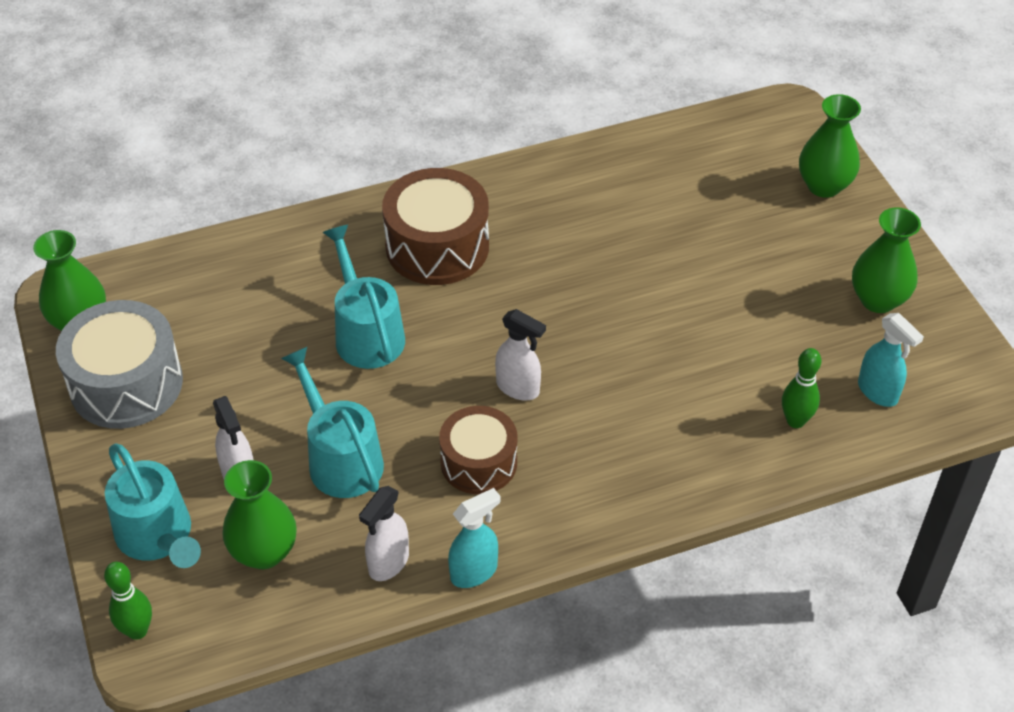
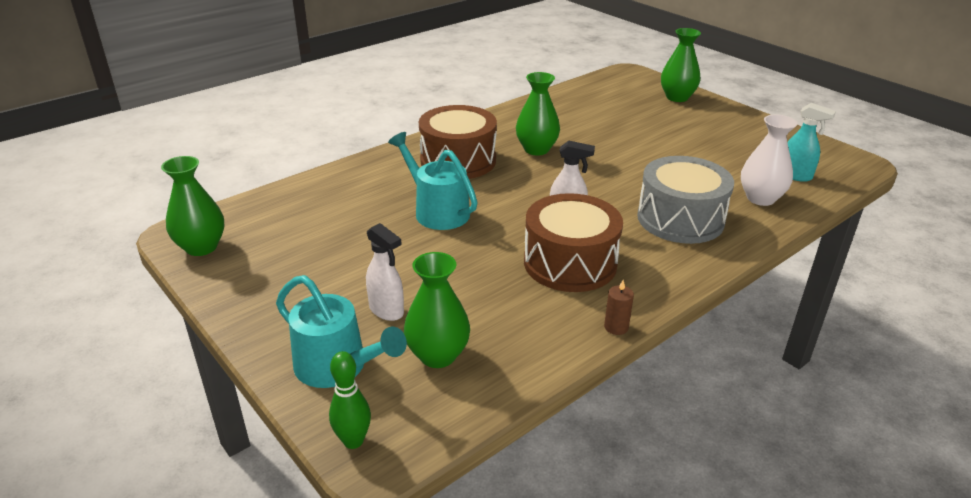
camera: 20 degrees left, 15 degrees down
(126, 384) = (259, 275): grey drum -> grey drum (680, 219)
(340, 458) = (463, 282): turquoise watering can -> none
(388, 563) = (545, 338): white spray bottle -> none
(474, 572) = (616, 327): turquoise spray bottle -> brown candle
(479, 462) = (570, 263): brown drum -> brown drum, size x1.52
(795, 421) = (760, 198): green bowling pin -> white vase
(878, 300) = (754, 137): green vase -> green vase (536, 149)

